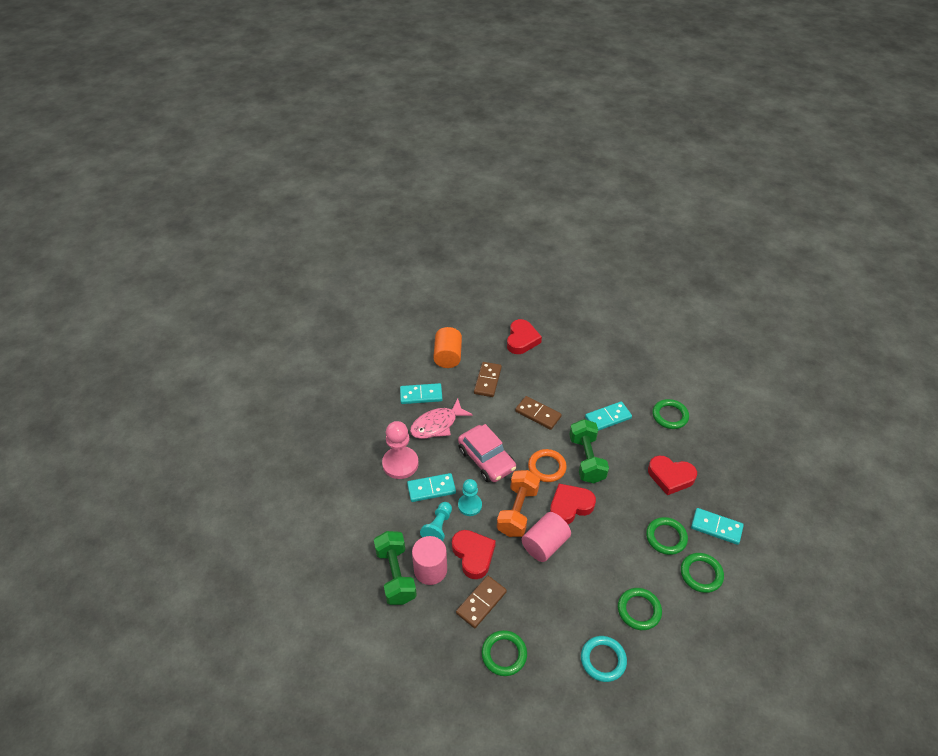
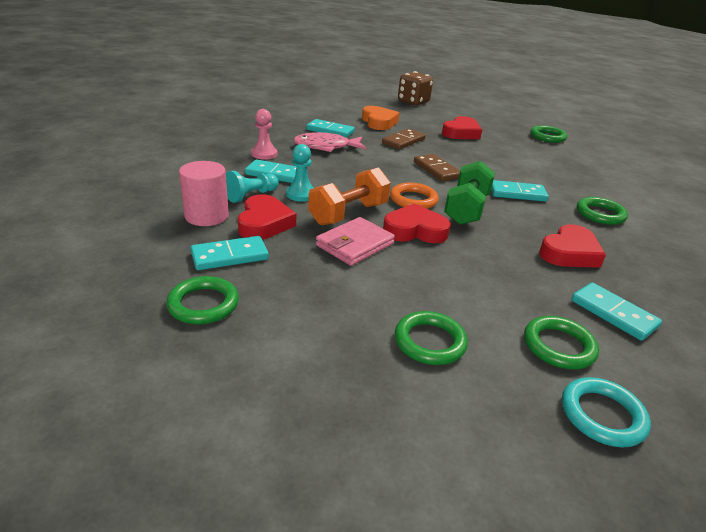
camera: 25 degrees right, 15 degrees down
(396, 575) = (168, 207): green dumbbell -> none
(400, 464) = (264, 154): pink pawn -> pink pawn, size x0.64
(448, 356) = (379, 122): orange cylinder -> orange heart
(450, 298) = (413, 102): none -> brown dice
(481, 603) = (230, 256): brown domino -> turquoise domino
(486, 459) = (352, 176): pink car -> none
(545, 544) = (355, 244): pink cylinder -> pink wallet
(603, 660) = (329, 366): turquoise ring -> turquoise ring (602, 415)
(666, 537) = (526, 295): green ring -> green ring (547, 137)
(670, 477) = (569, 253): red heart -> red heart turned 90 degrees counterclockwise

